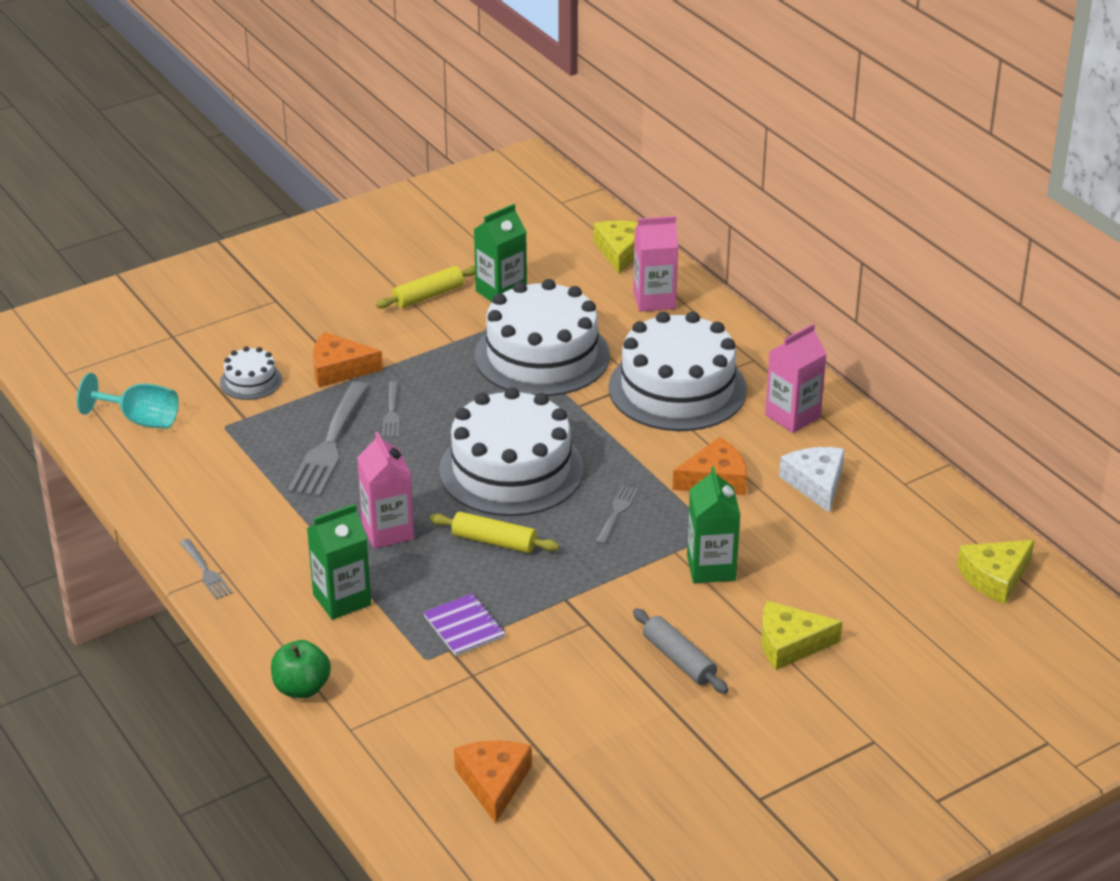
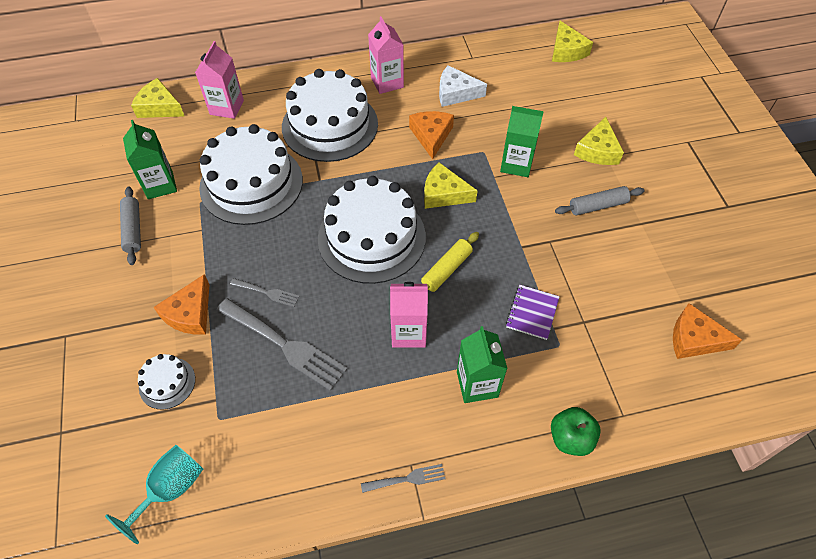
camera: 70 degrees left, 20 degrees up
(428, 295) = (133, 229): yellow rolling pin -> grey rolling pin
(464, 627) = (532, 313): purple notebook -> purple notebook turned 60 degrees counterclockwise
(617, 513) = (444, 194): grey fork -> yellow cheese

